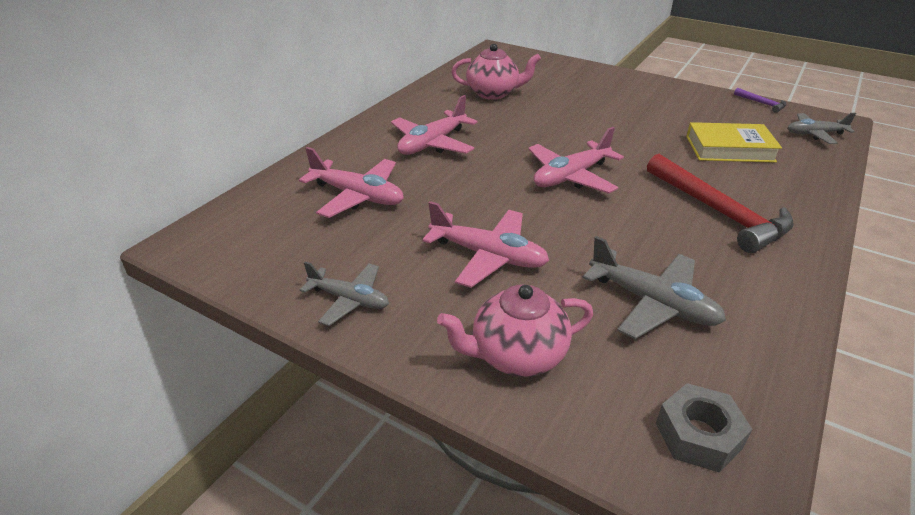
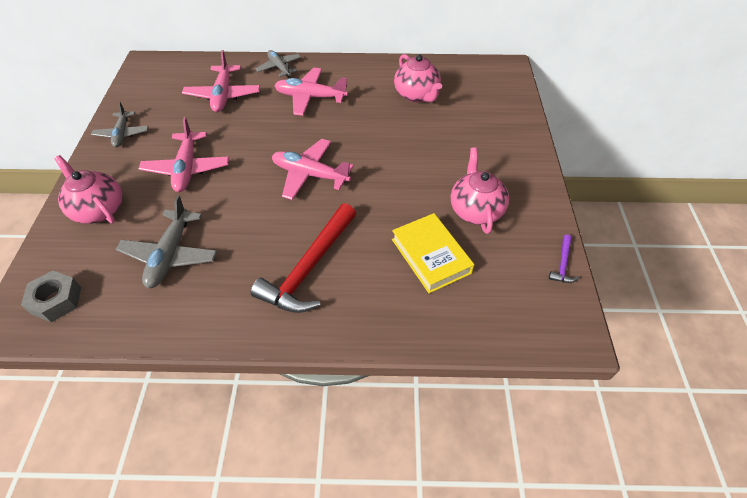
camera: 60 degrees right, 15 degrees up
(680, 115) = (475, 210): none -> pink teapot
(815, 134) = (521, 317): grey plane -> grey plane (279, 68)

